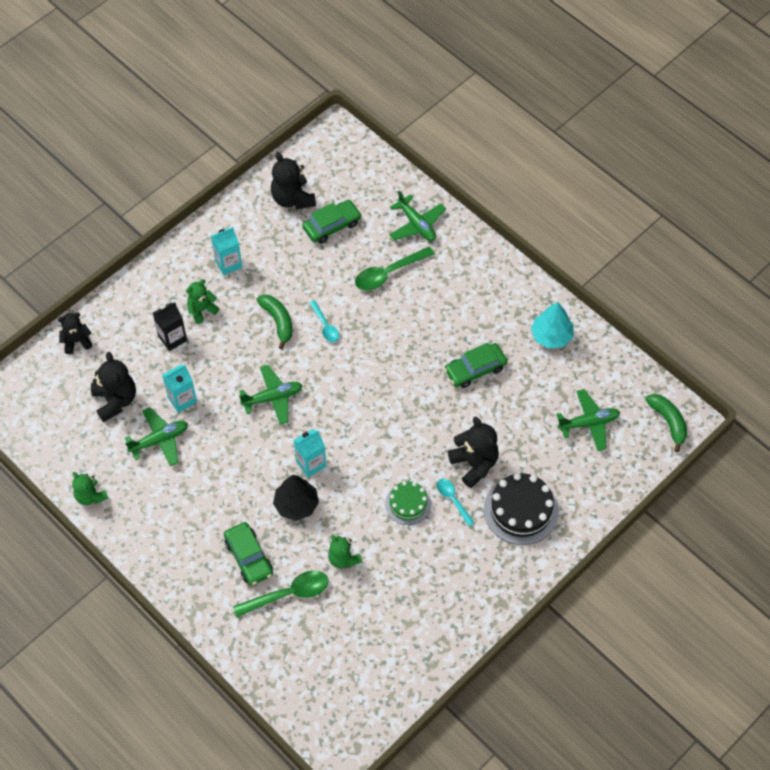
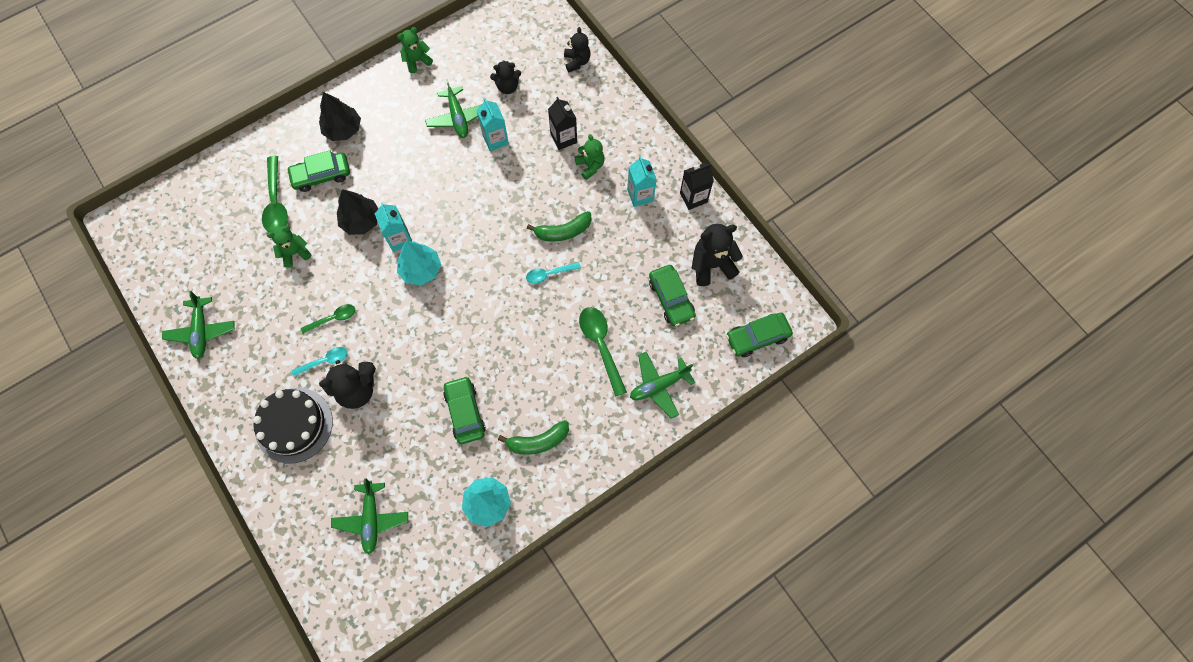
camera: 100 degrees right, 10 degrees up
(115, 400) = (507, 87): black teddy bear -> black teddy bear, size x0.65
(188, 550) = (343, 129): none -> black tree
(224, 220) = (693, 197): none -> black carton
(273, 398) = (478, 215): green plane -> green plane (201, 331)
(341, 437) = (421, 269): none -> turquoise tree
(356, 158) = (757, 337): none -> green car
(408, 504) = (333, 319): green cake -> green spoon
(668, 422) = (349, 610): green banana -> green banana (538, 441)

